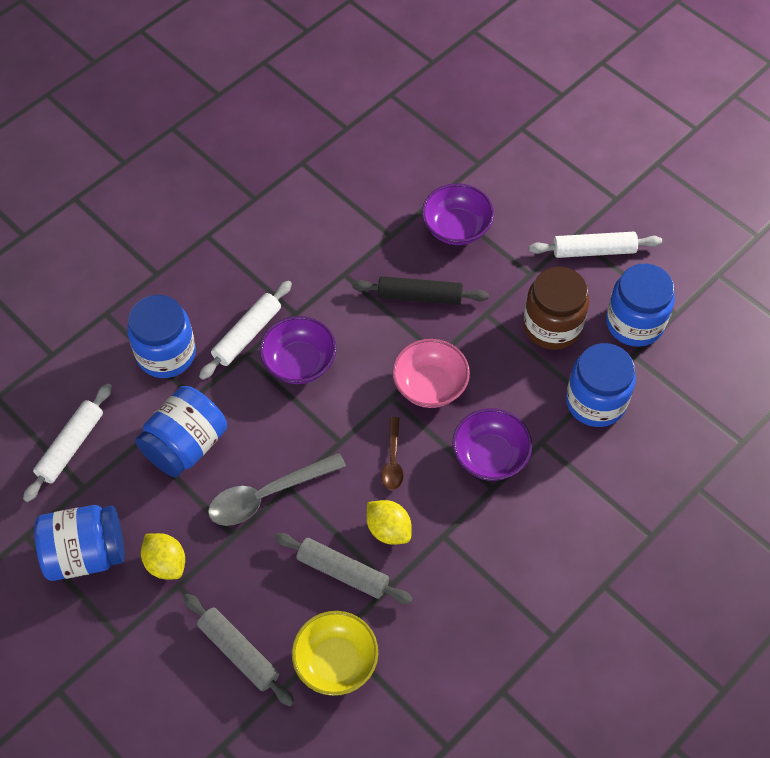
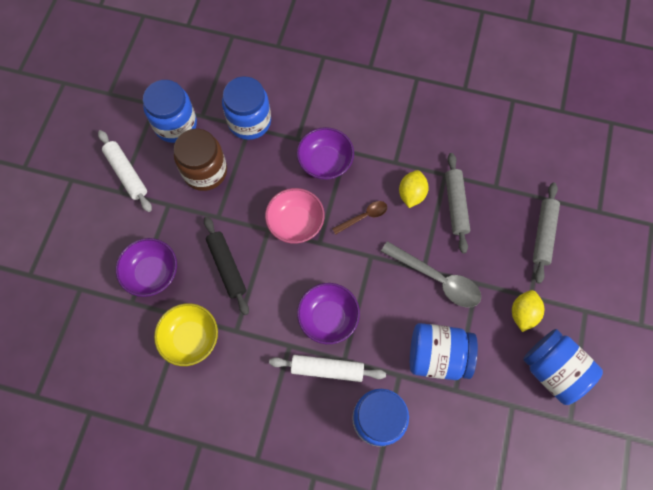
camera: 120 degrees left, 10 degrees up
(70, 446) = (490, 438): white rolling pin -> none
(336, 661) = (509, 179): yellow bowl -> yellow bowl (190, 338)

